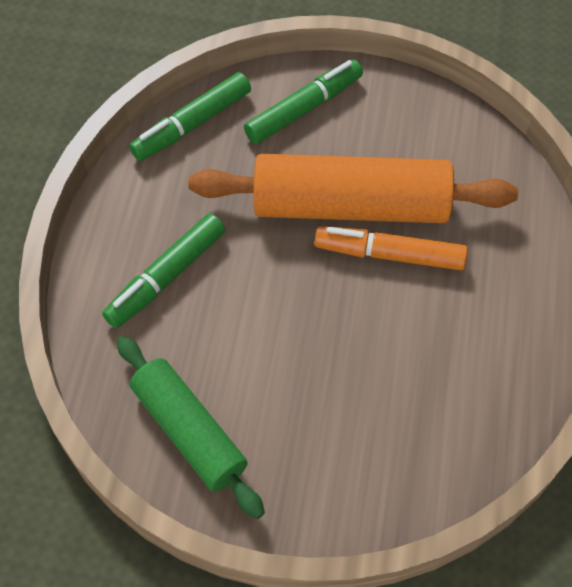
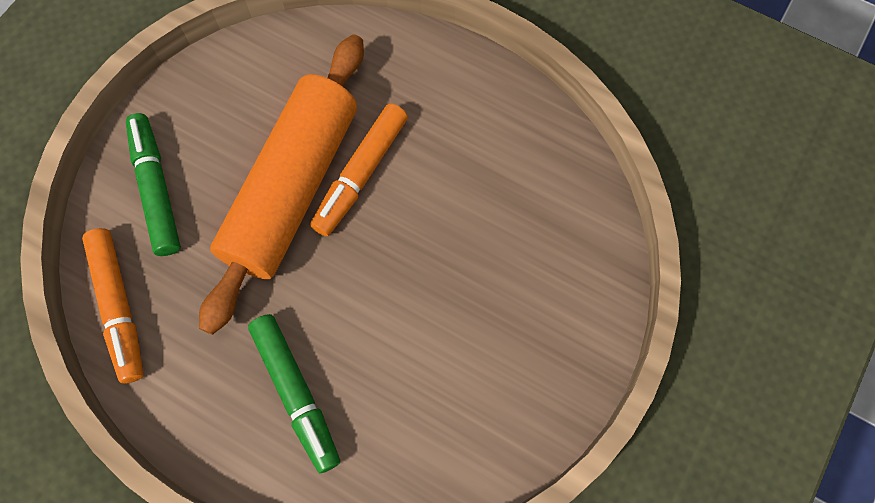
camera: 70 degrees left, 10 degrees up
(189, 431) = (475, 424): green rolling pin -> none
(192, 124) = (119, 307): green marker -> orange marker

